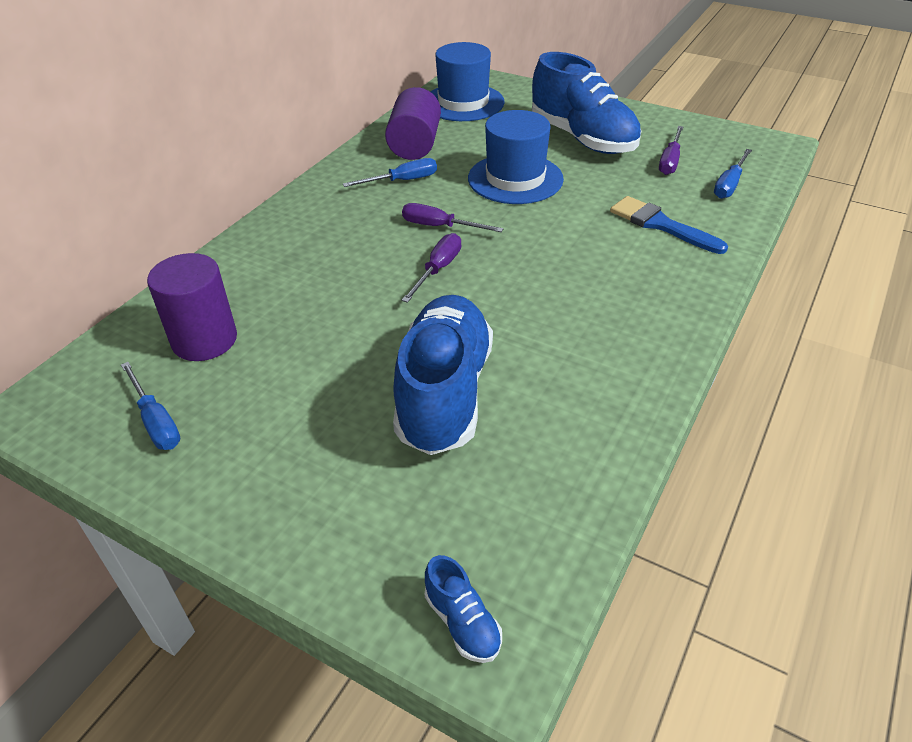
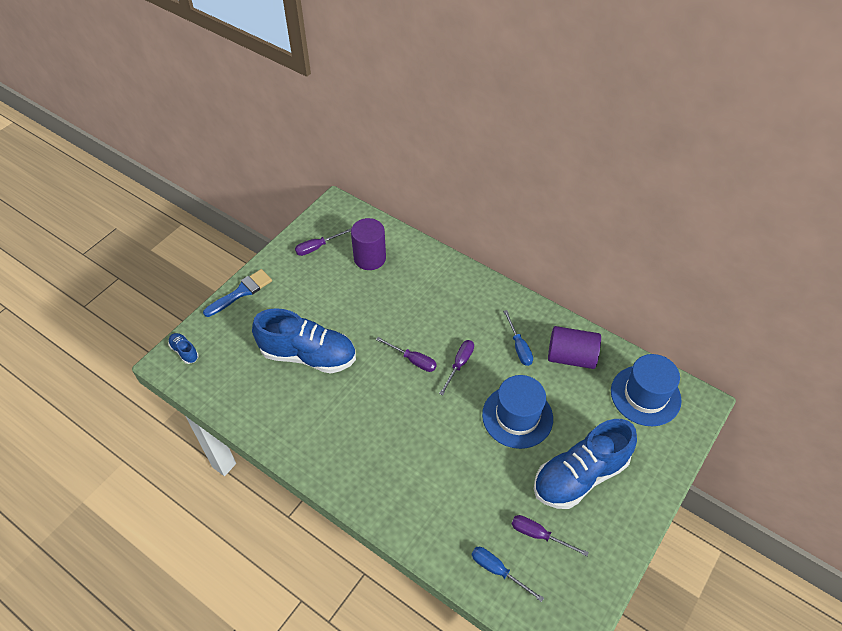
camera: 95 degrees right, 10 degrees up
(156, 421) = (317, 247): blue screwdriver -> purple screwdriver
(462, 622) = (184, 351): blue shoe -> blue shoe turned 75 degrees clockwise
(660, 225) = (446, 501): blue brush -> blue brush (241, 292)

